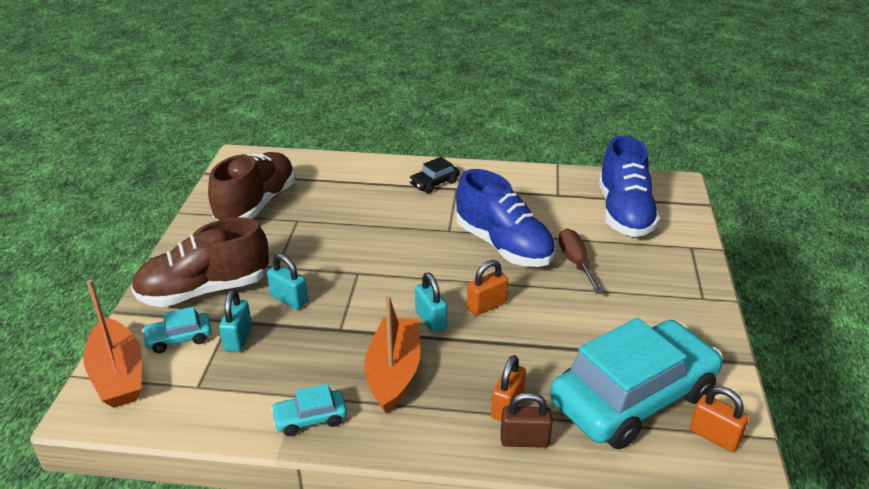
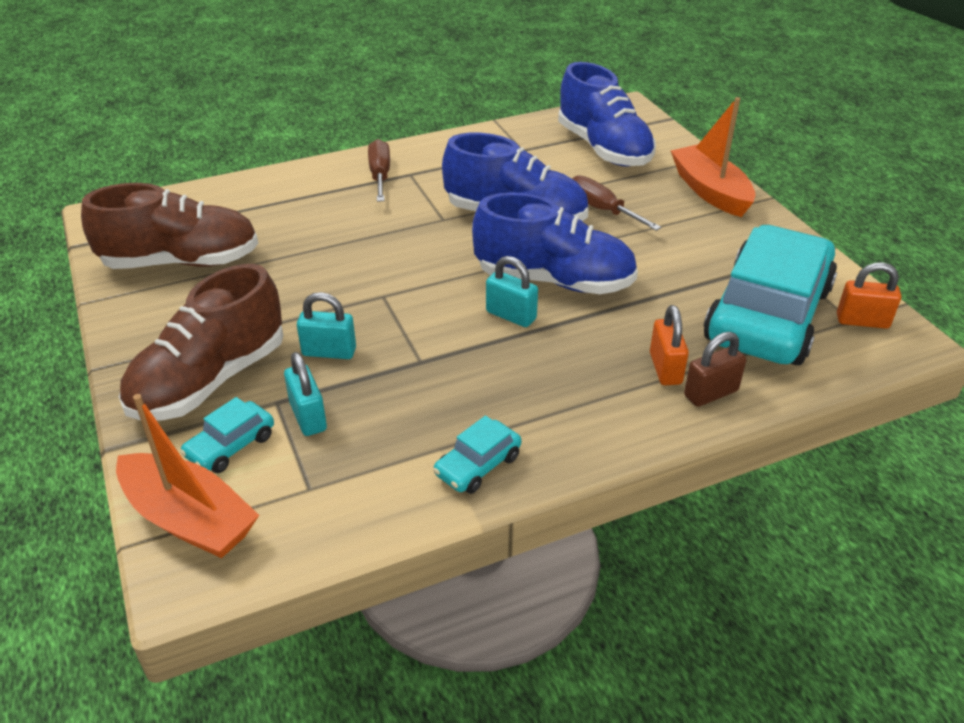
camera: 30 degrees left, 5 degrees up
(256, 204) = (182, 262): brown shoe -> brown shoe turned 90 degrees clockwise
(393, 372) = (522, 382): orange boat -> orange boat (710, 191)
(434, 183) = (380, 175): black car -> brown screwdriver
(486, 305) = (554, 281): orange padlock -> blue shoe

